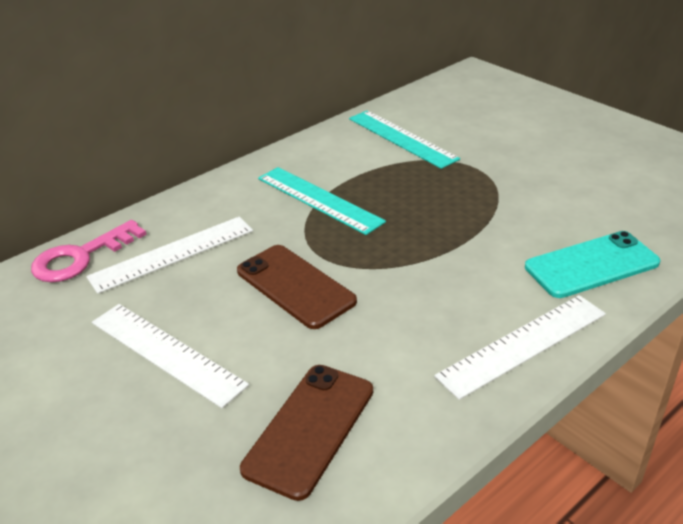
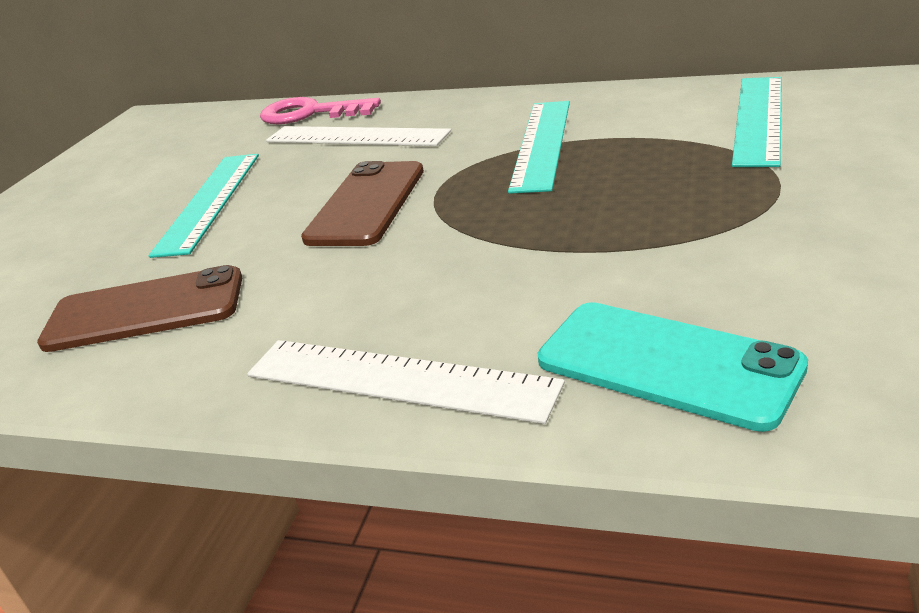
camera: 60 degrees right, 5 degrees down
(167, 352) = (210, 201): white ruler -> turquoise ruler

